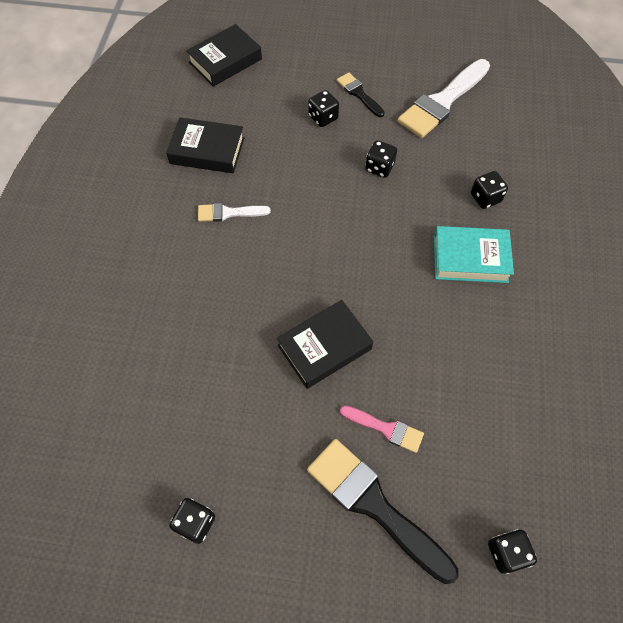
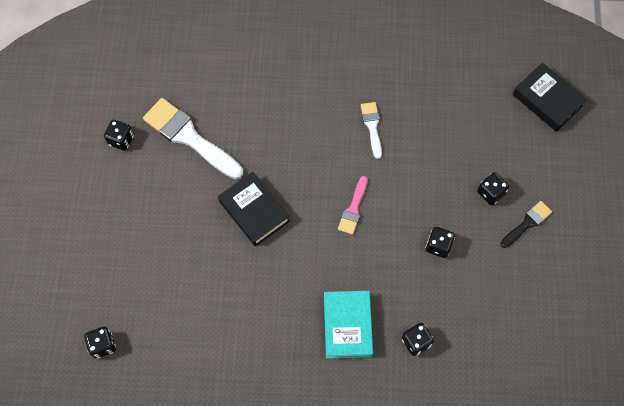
camera: 85 degrees right, 5 degrees up
(207, 151) = (436, 101): black book -> none
(374, 505) = (134, 253): black brush -> none
(386, 429) = (190, 259): pink brush -> pink brush (353, 209)
(442, 102) = (530, 303): white brush -> white brush (189, 137)

